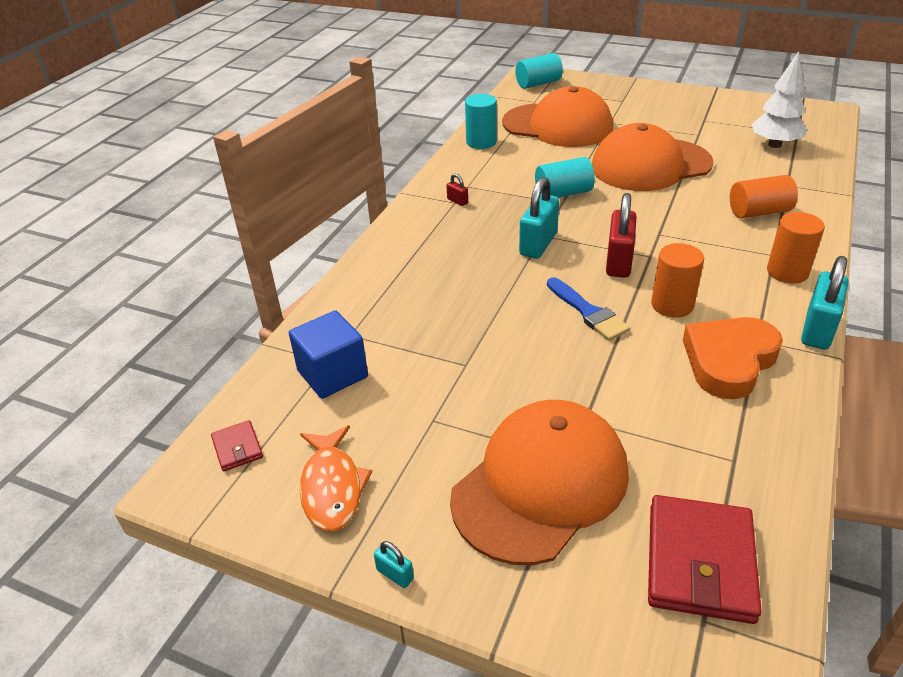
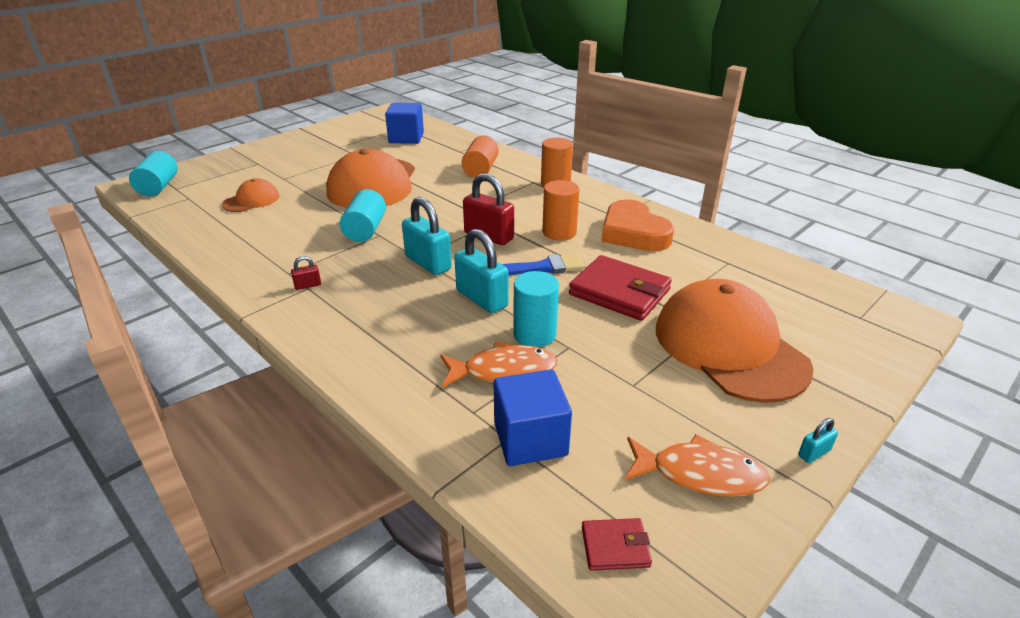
camera: 70 degrees left, 5 degrees down
(409, 335) = (504, 370): none -> orange fish
(481, 142) = (218, 244): turquoise cylinder -> turquoise cylinder (534, 334)
(557, 125) = (251, 200): orange cap -> orange cap, size x0.48
(700, 562) = (813, 303): red wallet -> red wallet (619, 292)
(774, 145) = (406, 138): white tree -> blue cube
(817, 330) = (620, 196): turquoise padlock -> turquoise padlock (482, 299)

